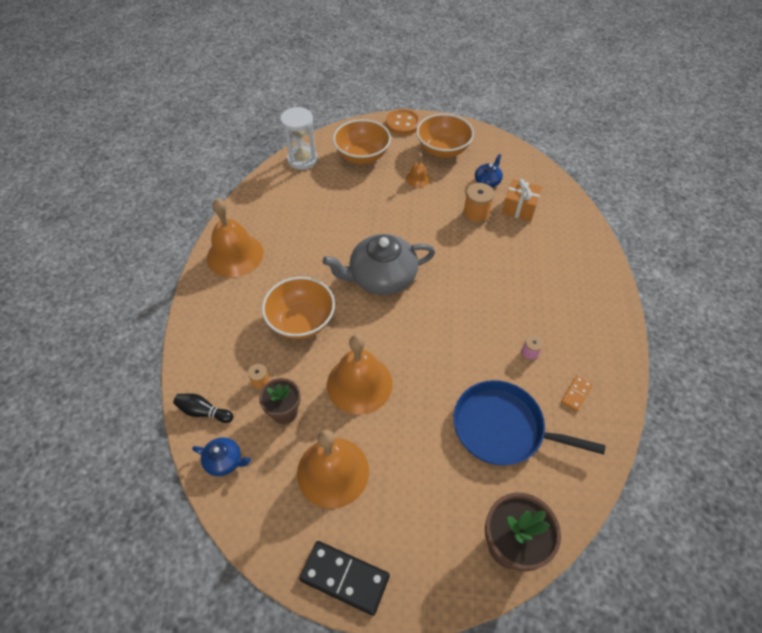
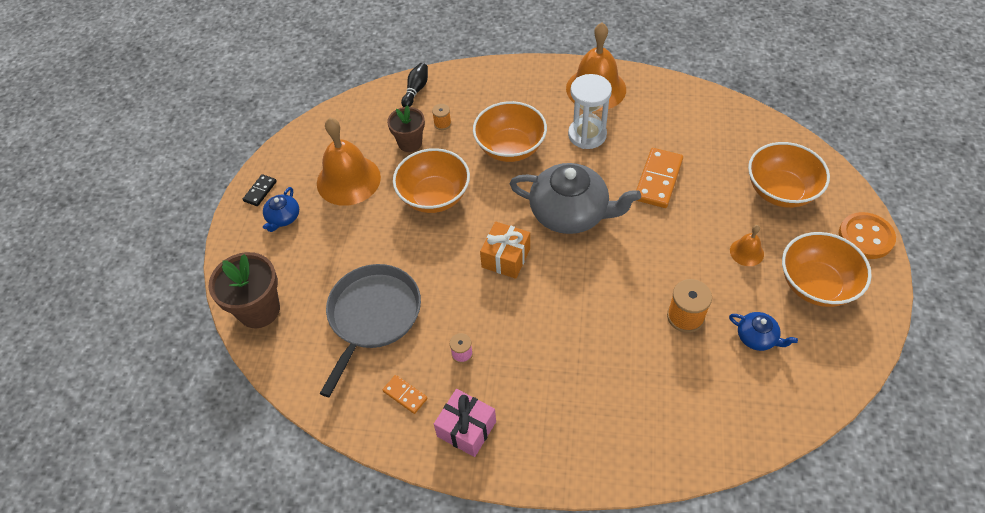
camera: 95 degrees right, 0 degrees up
(224, 461) = (369, 109): blue teapot -> blue teapot (283, 218)
(302, 159) = (759, 131): white hourglass -> white hourglass (587, 135)
(344, 578) = (260, 191): black domino -> black domino, size x0.53
(348, 220) = (658, 180): none -> orange domino
(359, 384) = (434, 196): orange bell -> orange bowl
(381, 277) = (570, 213): grey teapot -> grey teapot turned 120 degrees clockwise
(503, 428) = (373, 316): blue pan -> grey pan
(519, 208) = (706, 373): orange gift -> orange gift (506, 258)
(595, 347) = (466, 429): none -> pink gift

